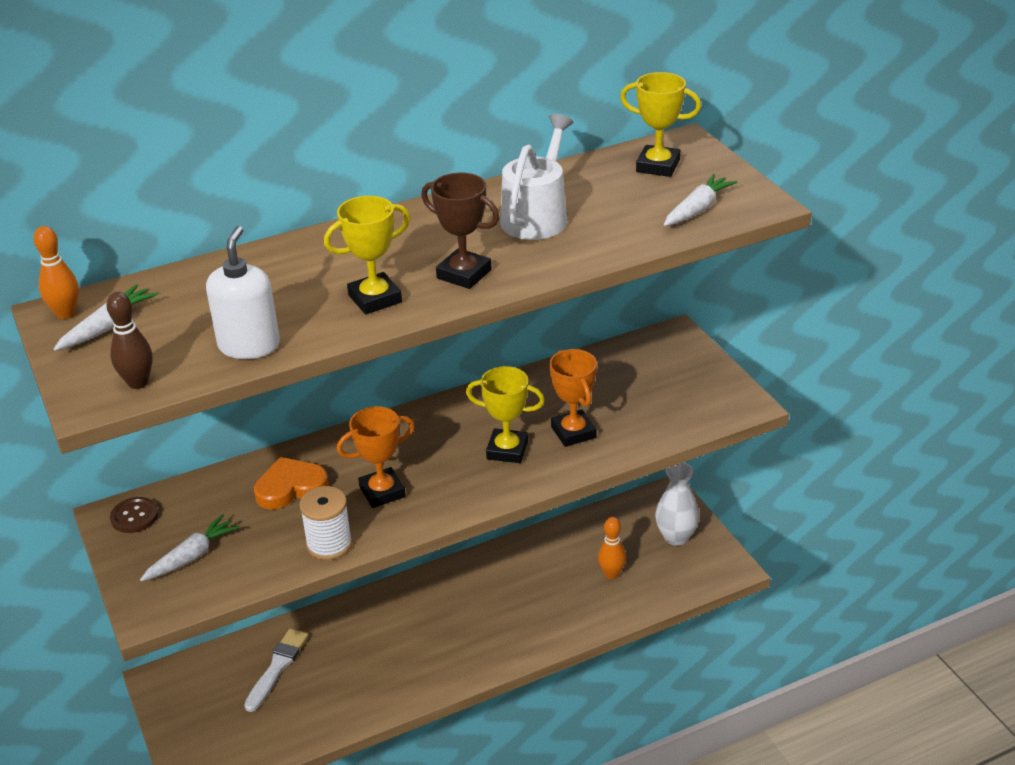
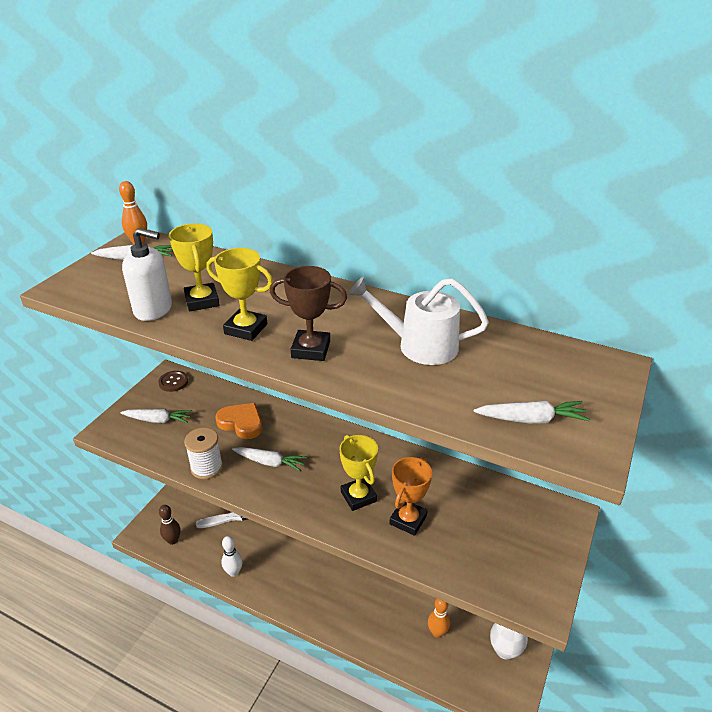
camera: 50 degrees right, 0 degrees up
(138, 383) = (87, 293): brown bowling pin -> brown bowling pin (173, 540)
(249, 345) = (153, 309): white soap dispenser -> white soap dispenser turned 45 degrees clockwise
(361, 705) = (234, 572): none -> white bowling pin
(382, 492) = (269, 462): orange trophy -> white carrot
(464, 274) = (311, 349): brown trophy -> brown trophy turned 75 degrees counterclockwise
(537, 216) = (419, 345): white watering can -> white watering can turned 150 degrees counterclockwise
(658, 166) = (561, 368): yellow trophy -> yellow trophy (202, 301)

